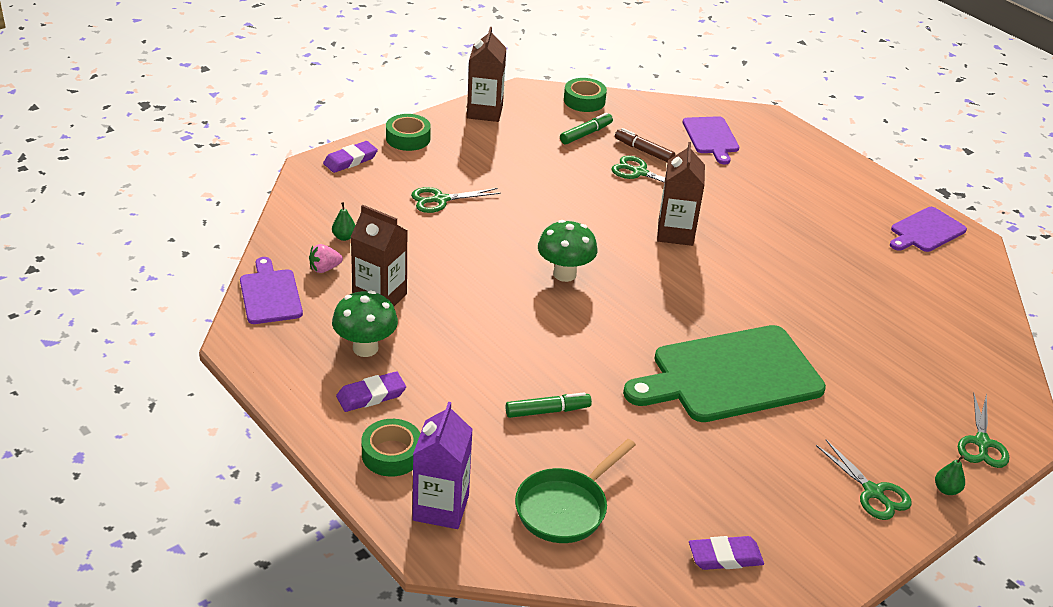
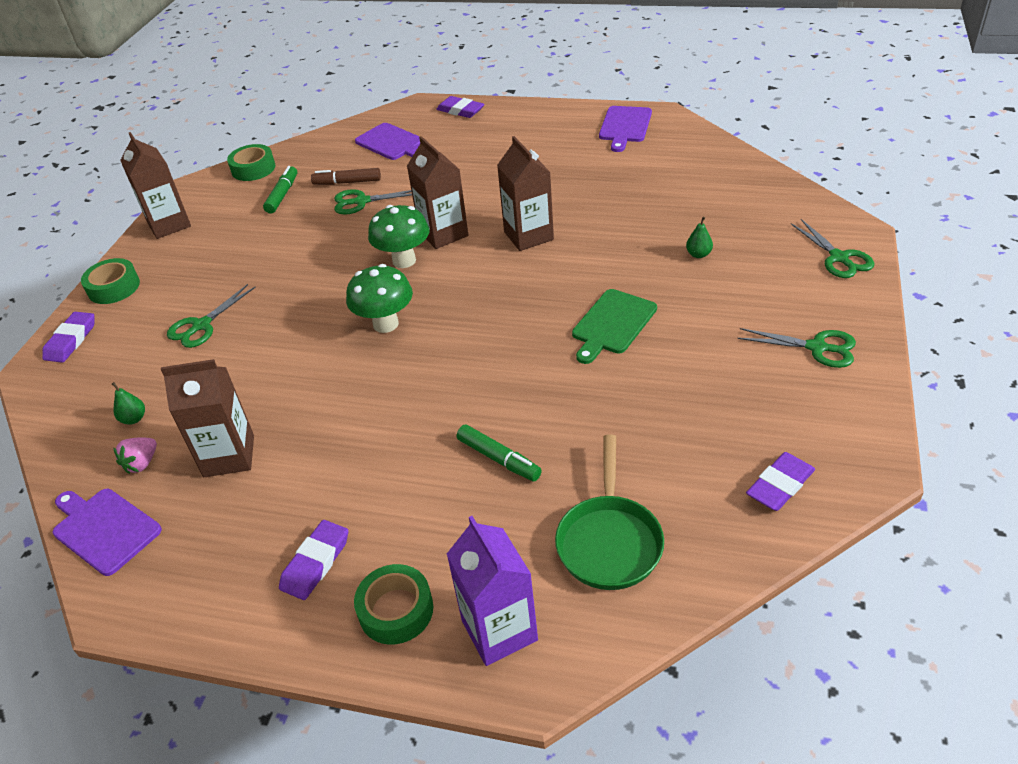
camera: 30 degrees left, 5 degrees up
(365, 348) = (263, 517): green mushroom -> green mushroom (404, 260)
(547, 411) = (499, 459): green marker -> green marker turned 90 degrees clockwise
(730, 376) = (612, 324): green cutting board -> green cutting board, size x0.53
(740, 273) = (528, 236): none -> brown carton
(797, 140) = (460, 110): none -> purple eraser
(946, 489) = (859, 310): green pear -> green pear (698, 254)

